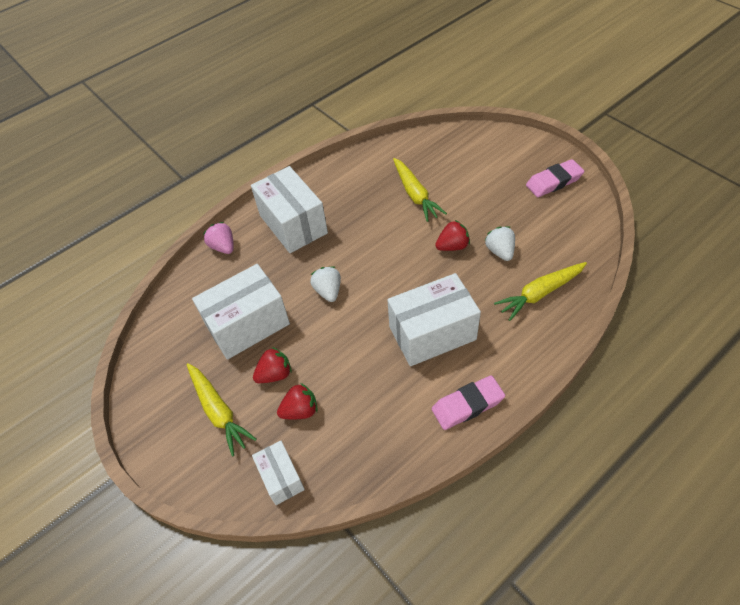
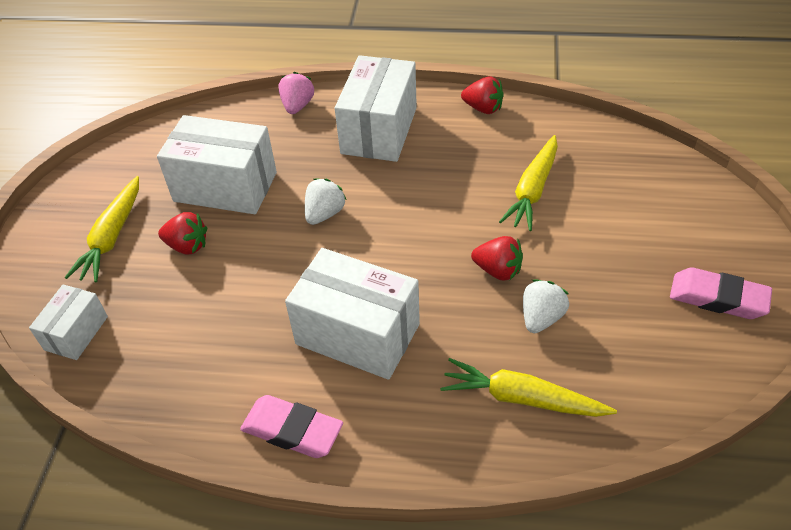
camera: 45 degrees right, 5 degrees down
(300, 410) = (163, 294): red strawberry -> red strawberry (483, 108)

